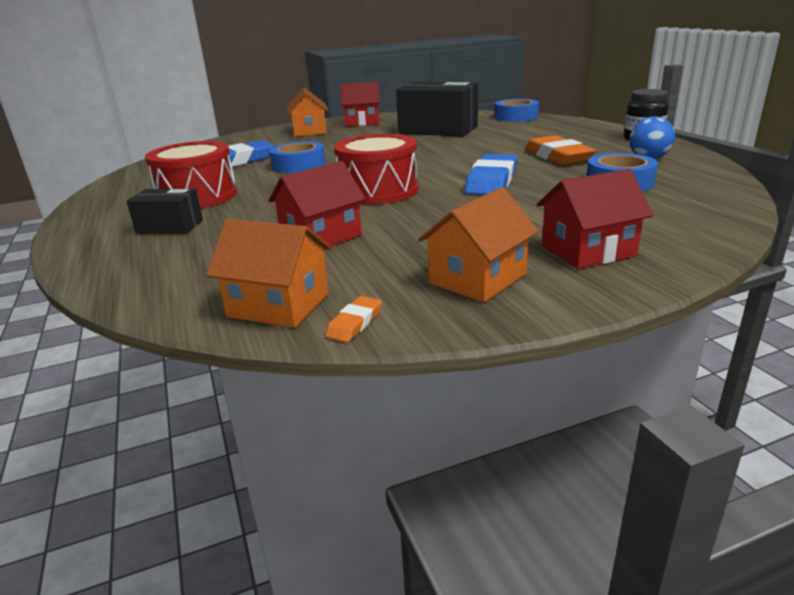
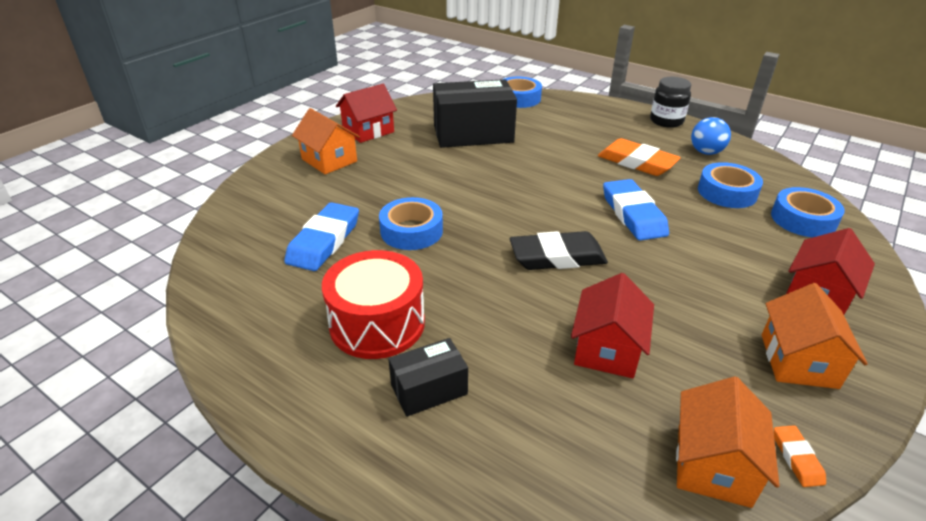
camera: 35 degrees left, 10 degrees up
(278, 305) = (713, 465): orange house -> orange house turned 60 degrees counterclockwise
(378, 190) = (557, 257): red drum -> black eraser
(677, 208) = (803, 219): none -> blue tape

